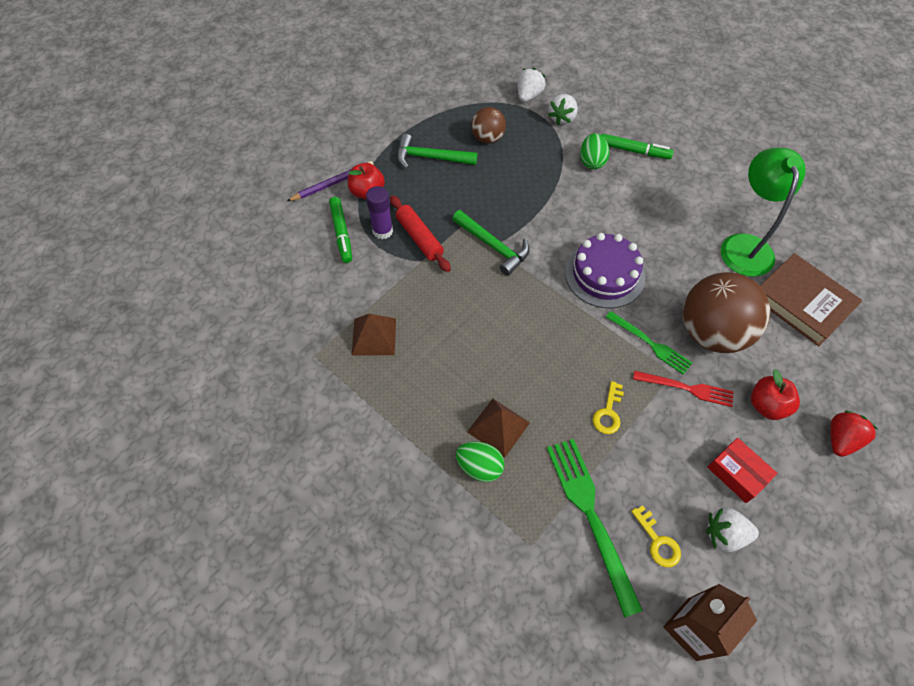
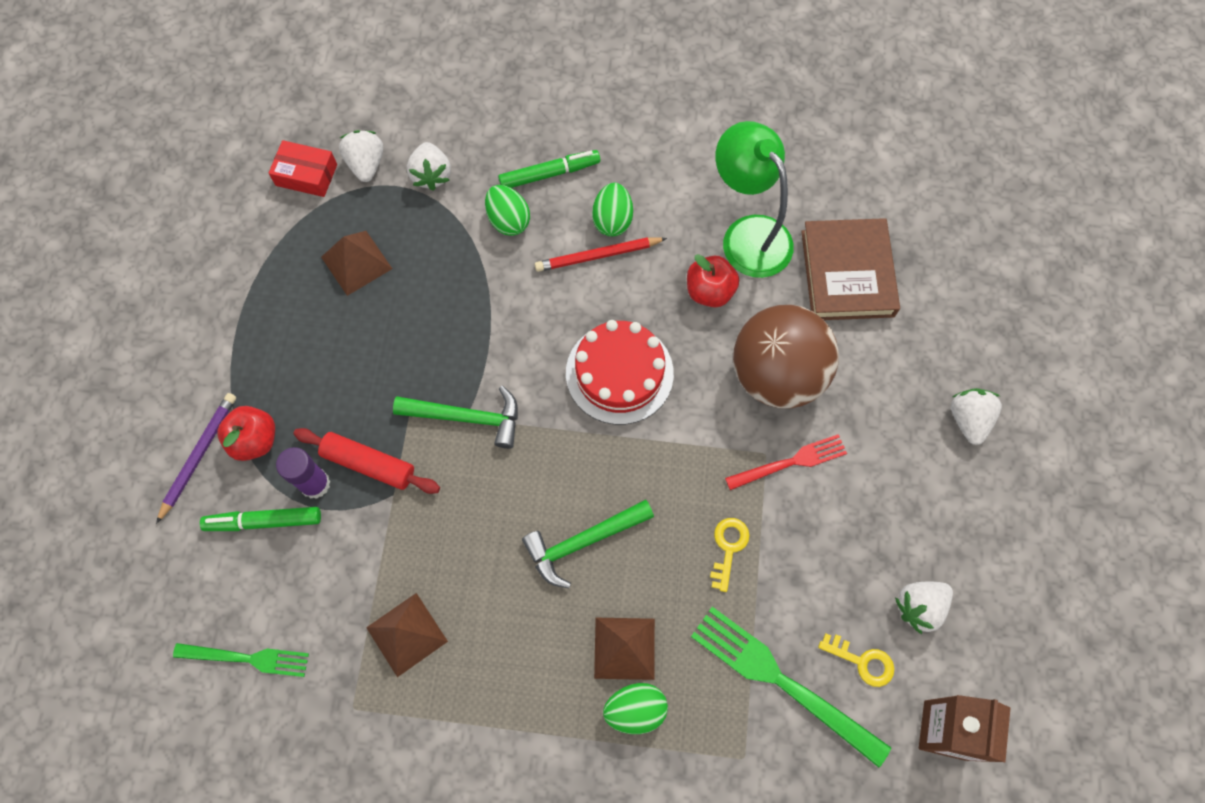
camera: 35 degrees left, 10 degrees up
(341, 233) = (264, 521): green marker -> green marker turned 135 degrees clockwise
(430, 158) = (302, 337): green hammer -> green hammer (582, 542)
(487, 138) = (356, 262): brown ball -> brown pyramid
(604, 274) = (619, 373): purple cake -> red cake
(608, 412) = (728, 548): yellow key -> yellow key turned 150 degrees counterclockwise
(635, 207) = (598, 256): none -> red pencil
(650, 344) = (722, 432): green fork -> green fork (247, 658)
(657, 193) = (612, 220): none -> green egg
(737, 473) = (894, 529): red box -> red box (306, 175)
(766, 405) = (879, 428): red apple -> red apple (709, 291)
(802, 302) = (847, 273): brown book -> brown book turned 75 degrees clockwise
(840, 439) = (968, 419): red strawberry -> white strawberry

